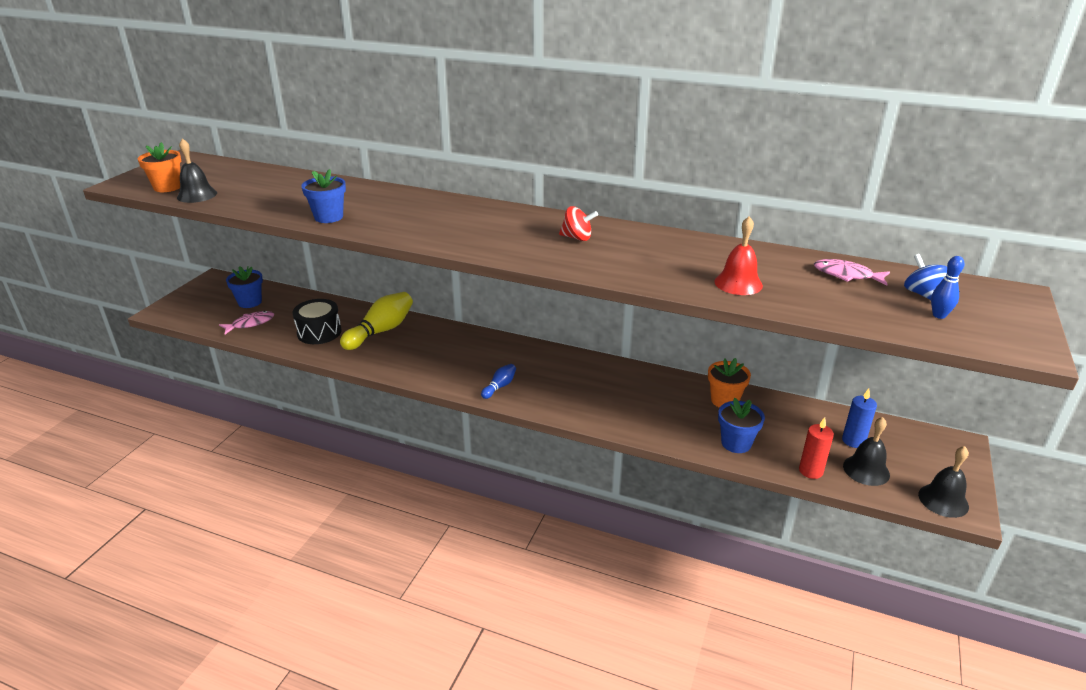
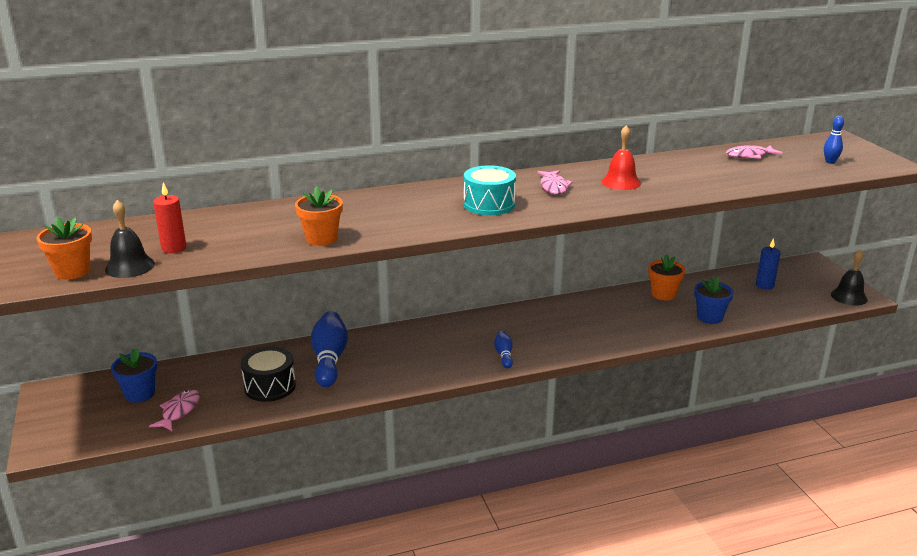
camera: 40 degrees left, 5 degrees down
(329, 217) = (321, 238): blue flower pot -> orange flower pot
(381, 331) = (329, 360): yellow bowling pin -> blue bowling pin
(493, 234) = (489, 204): none -> turquoise drum
(577, 238) = (554, 187): red spinning top -> pink fish
(738, 283) = (707, 181): red bell -> red bell (621, 182)
(810, 471) = (770, 313): red candle -> red candle (174, 248)
(866, 470) = (794, 299): black bell -> none
(922, 294) = (802, 153): blue spinning top -> none

